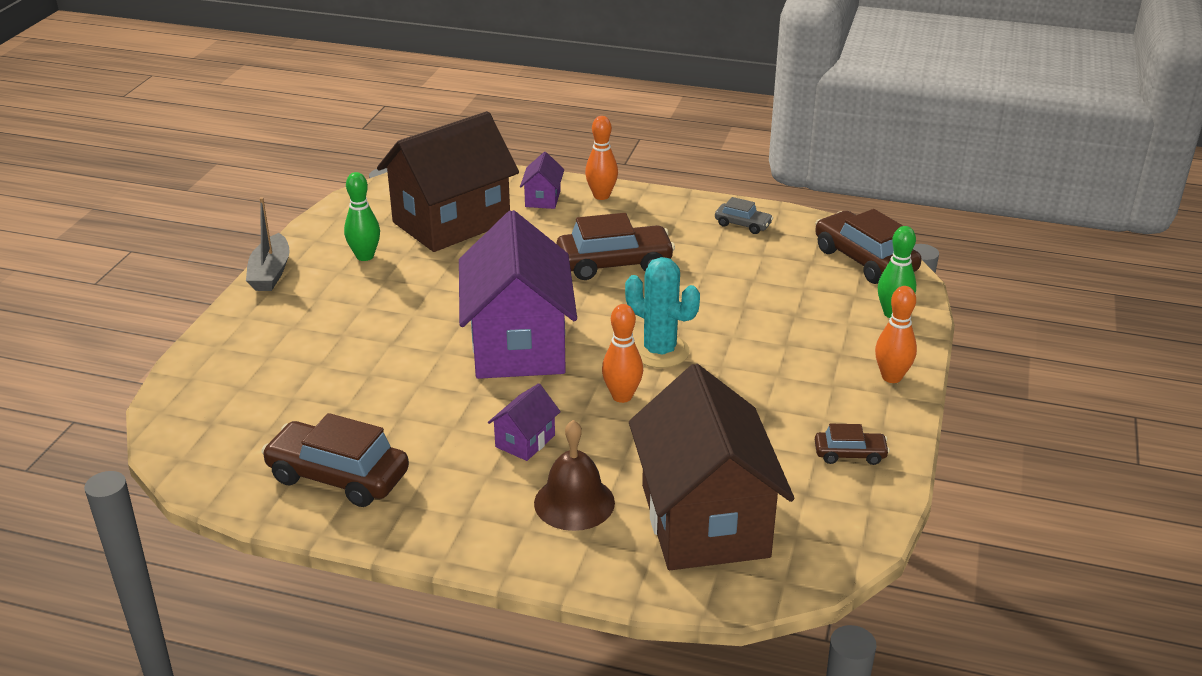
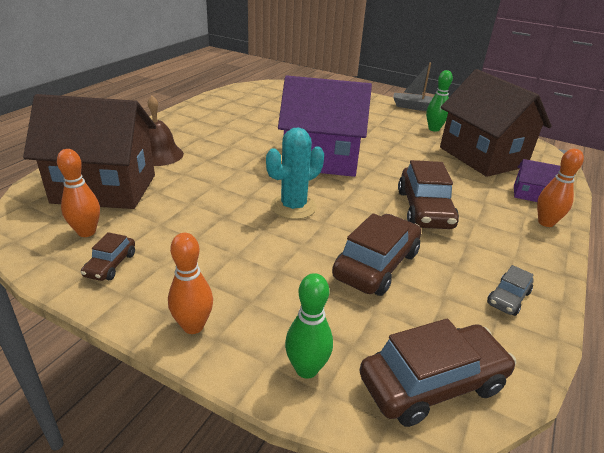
camera: 100 degrees right, 0 degrees up
(338, 477) = (228, 108): brown car -> brown car (376, 265)
(525, 441) = (223, 149): purple house -> none
(622, 396) = (247, 184): orange bowling pin -> orange bowling pin (86, 232)

